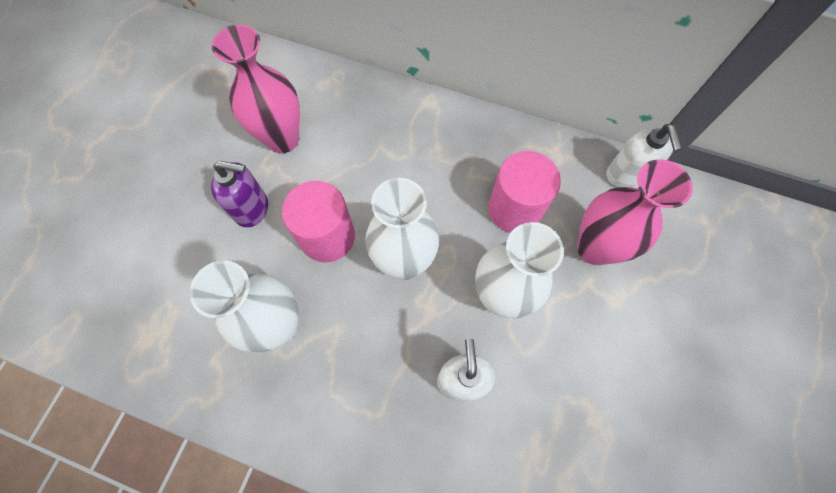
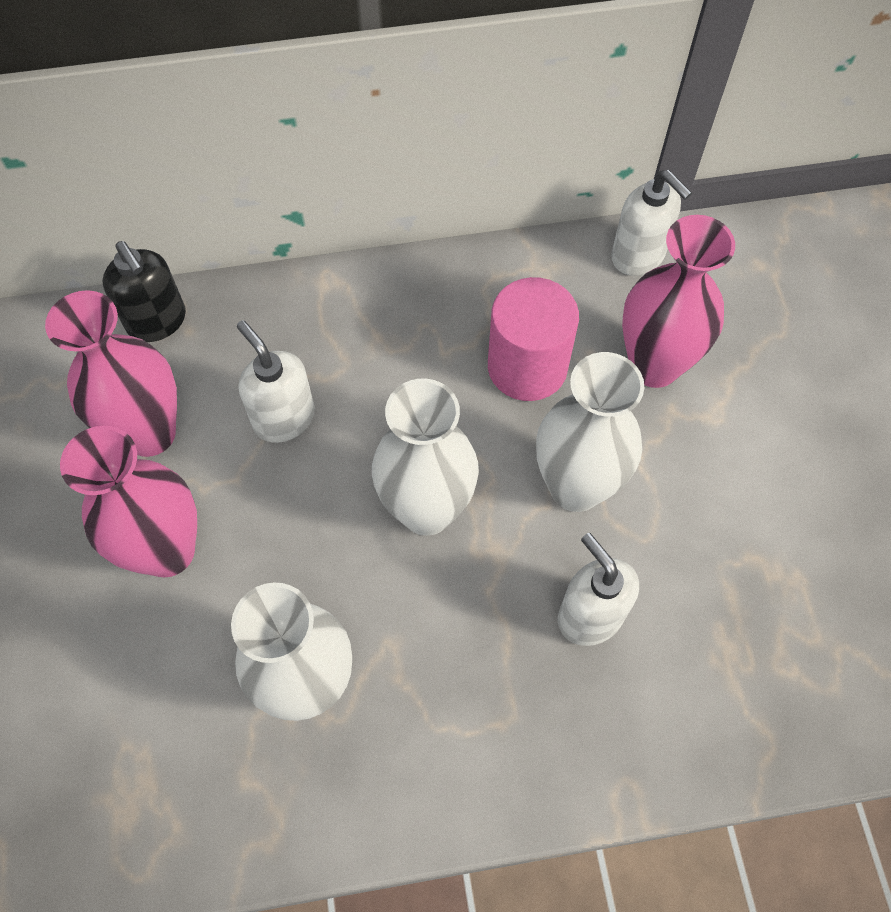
camera: 30 degrees left, 5 degrees down
(252, 209) = (167, 551): purple soap dispenser -> pink vase
(324, 80) = (157, 321): none -> black soap dispenser
(327, 236) = (300, 531): pink cylinder -> none
(357, 167) = (284, 418): none -> white soap dispenser

